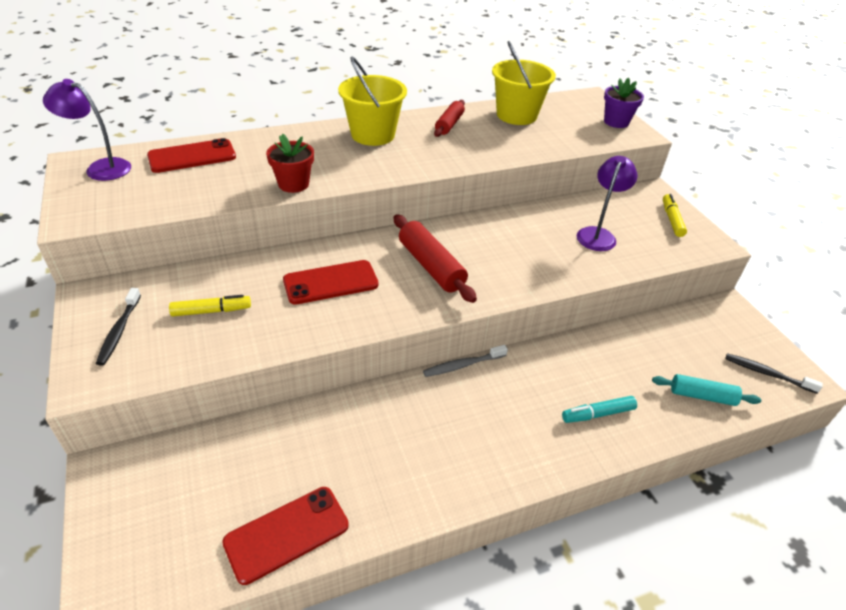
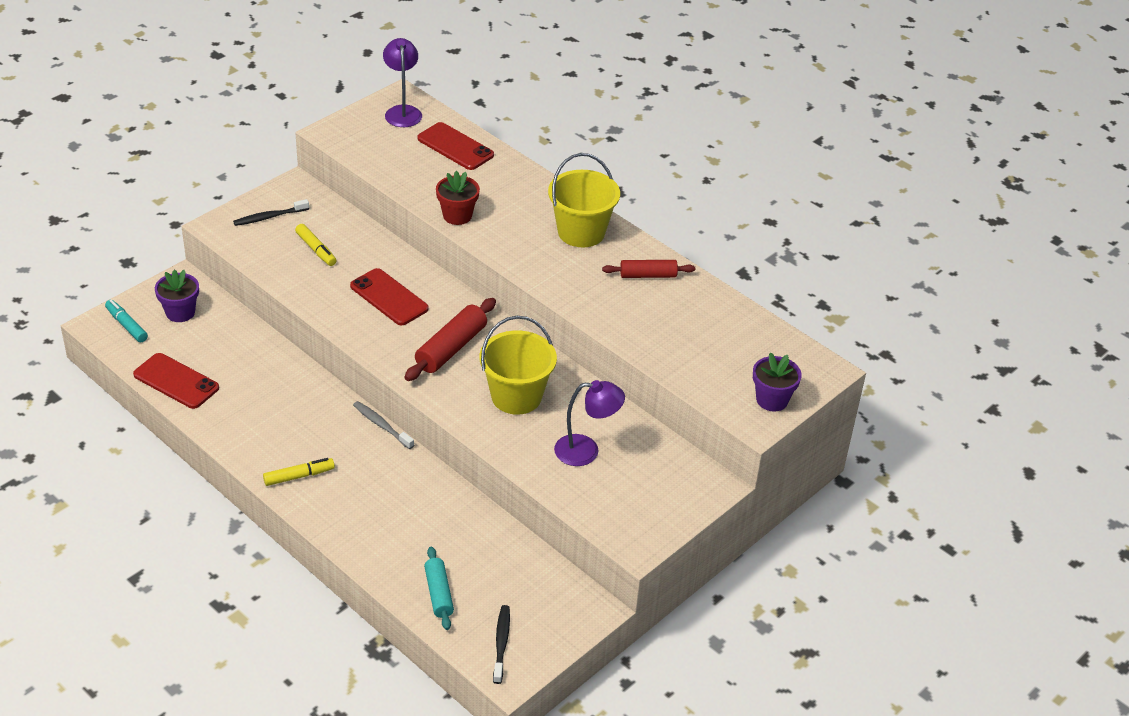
camera: 65 degrees right, 0 degrees up
(162, 490) = (180, 312): none -> purple flower pot
(516, 115) = (715, 318): yellow bucket -> yellow bucket (516, 396)
(598, 414) = (374, 523): turquoise marker -> turquoise marker (126, 325)
(671, 220) = (661, 506): yellow marker -> yellow marker (299, 476)

